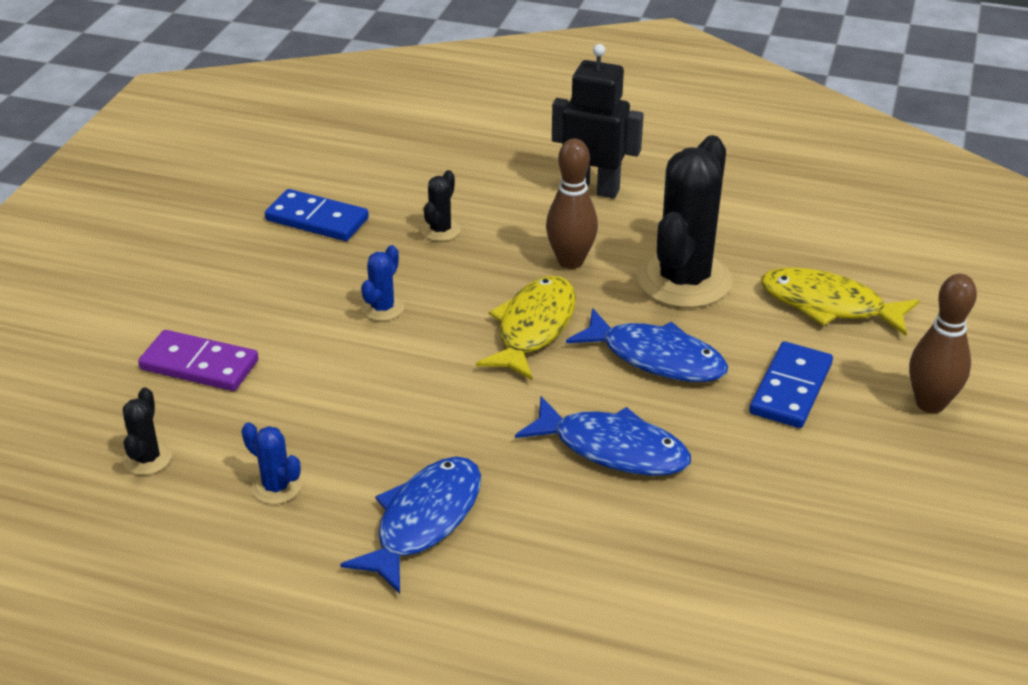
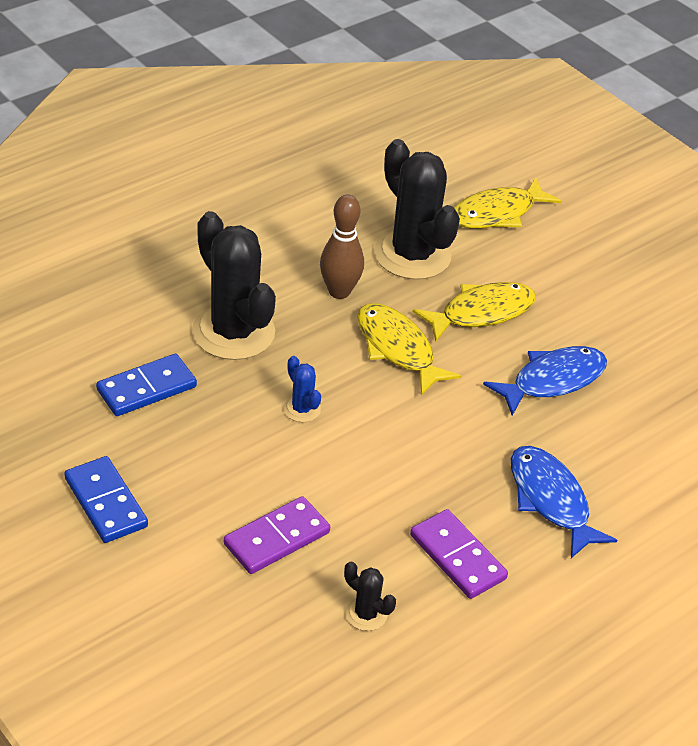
camera: 60 degrees left, 5 degrees up
(276, 487) = (457, 557): blue cactus -> purple domino
(440, 230) = (233, 332): black cactus -> black cactus, size x2.29
(593, 189) = (263, 234): black robot -> none
(656, 358) = (481, 313): blue fish -> yellow fish
(790, 388) = (561, 276): blue domino -> blue domino (105, 502)
(930, 404) = (622, 233): brown bowling pin -> none

